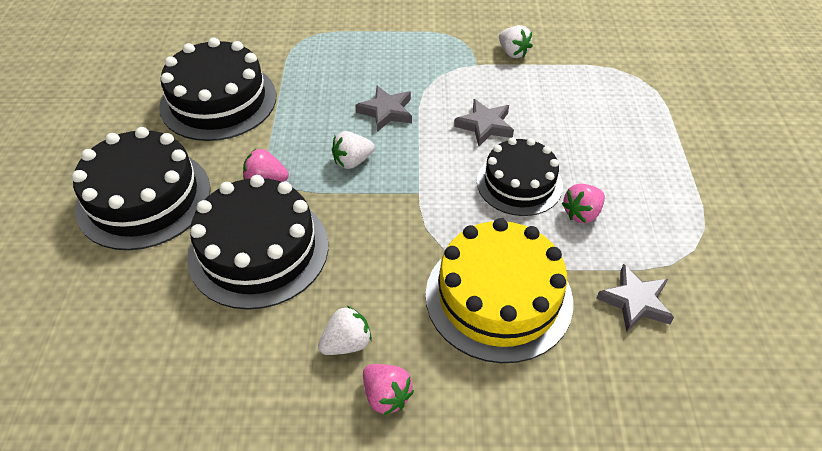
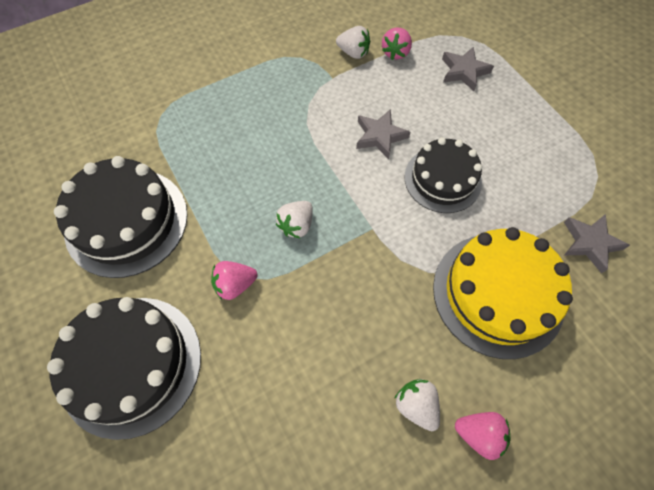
camera: 30 degrees left, 15 degrees up
(258, 250) = (279, 359): black cake -> none
(346, 343) = (416, 405): white strawberry -> white strawberry turned 60 degrees counterclockwise
(386, 112) = (290, 160): grey star -> grey star (464, 71)
(582, 213) = (505, 184): pink strawberry -> pink strawberry (395, 53)

